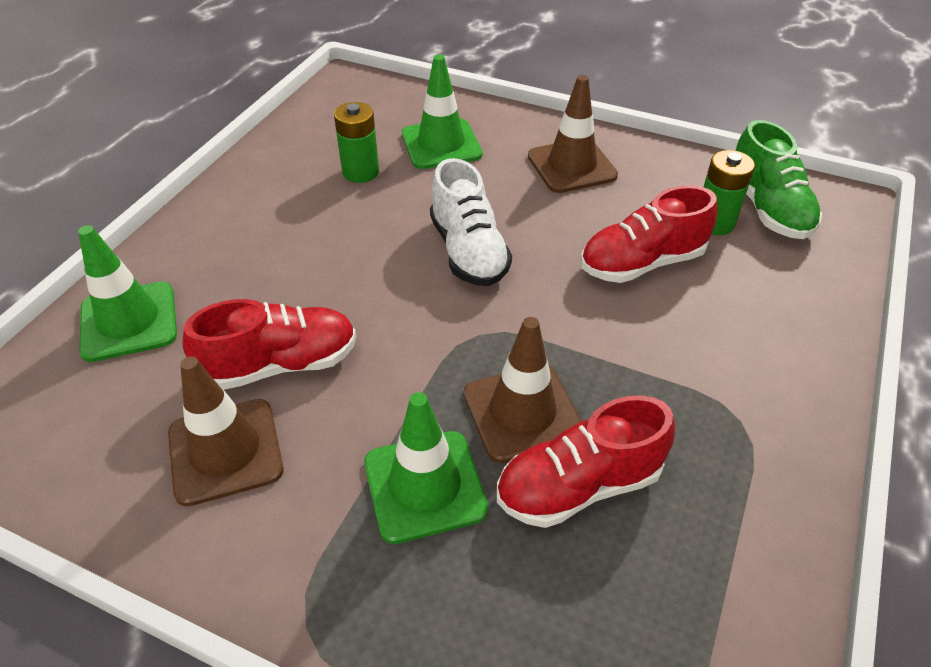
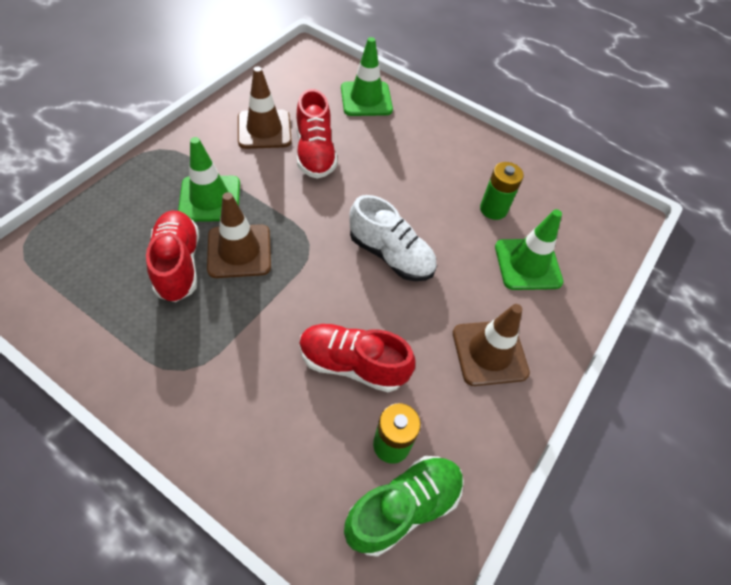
camera: 95 degrees right, 10 degrees up
(468, 251) = (391, 255): white shoe -> white shoe turned 135 degrees counterclockwise
(641, 263) = (352, 364): red shoe -> red shoe turned 60 degrees counterclockwise
(767, 209) = (403, 507): green shoe -> green shoe turned 150 degrees clockwise

